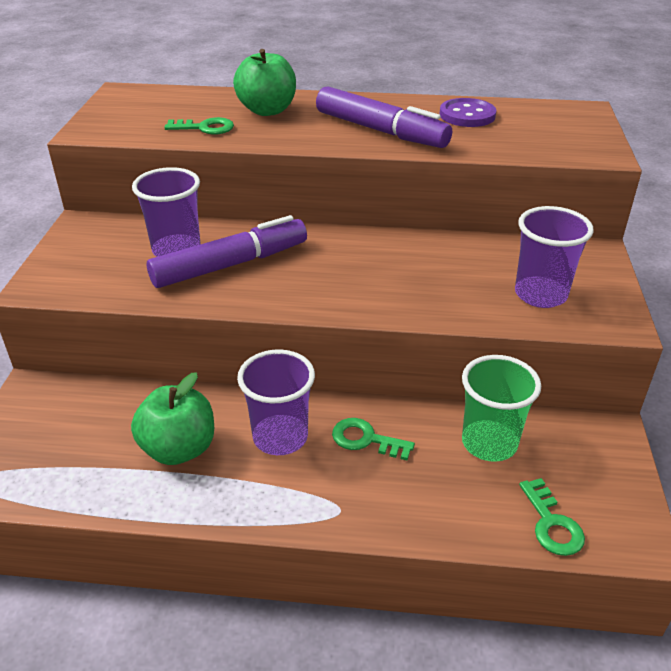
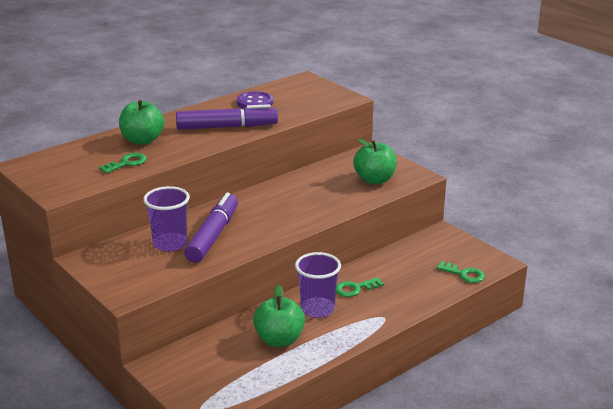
camera: 45 degrees left, 10 degrees down
(489, 443) = (405, 261): green cup -> none
(540, 294) = (374, 180): purple cup -> green apple

